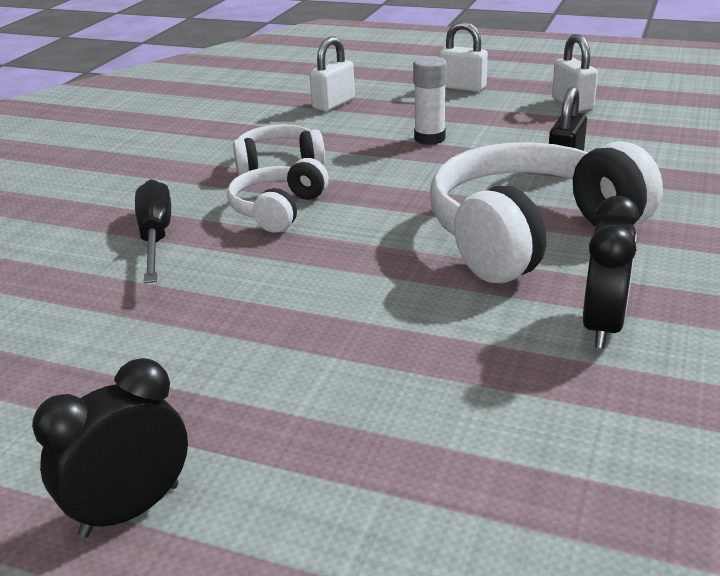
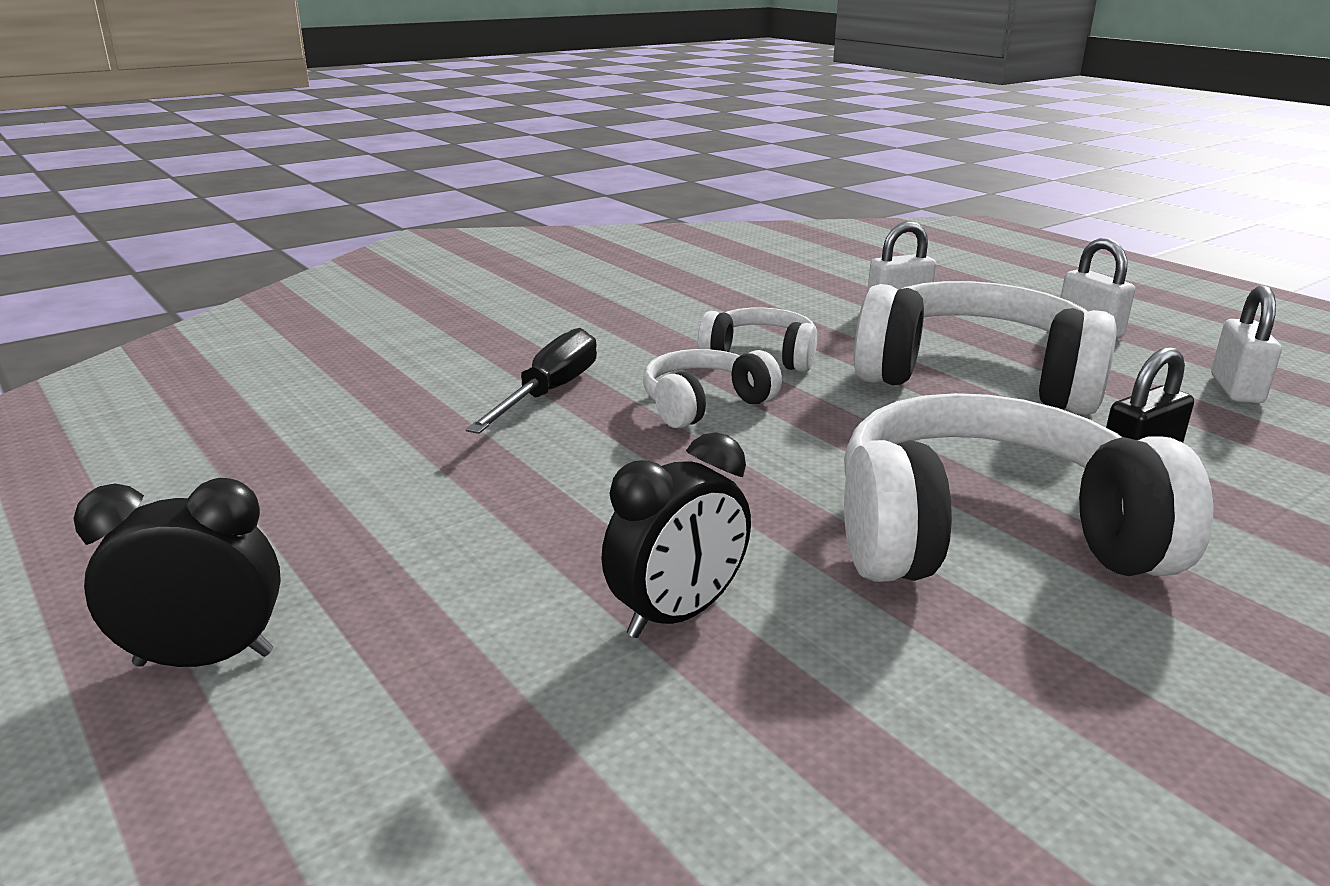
camera: 30 degrees right, 5 degrees down
(429, 138) = (976, 378): white glue stick -> white headphones
(602, 327) = (963, 696): black clock -> black clock (677, 615)

